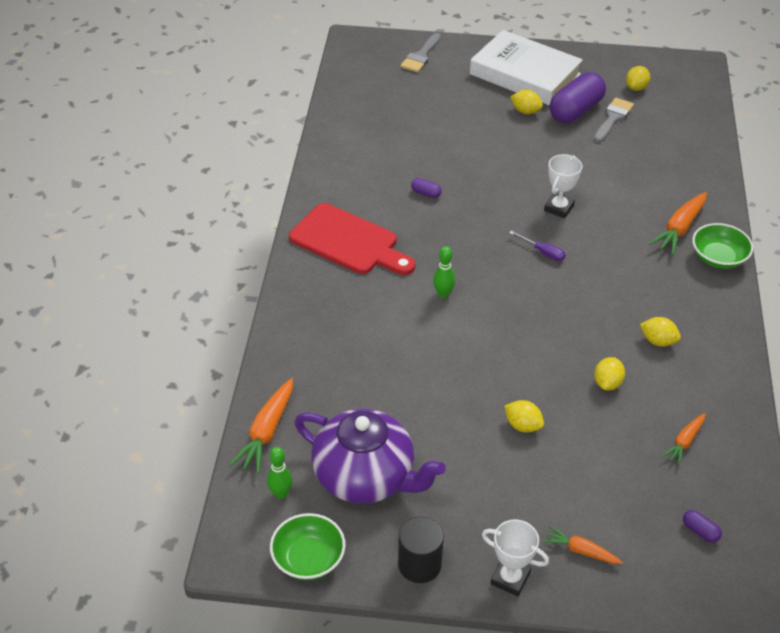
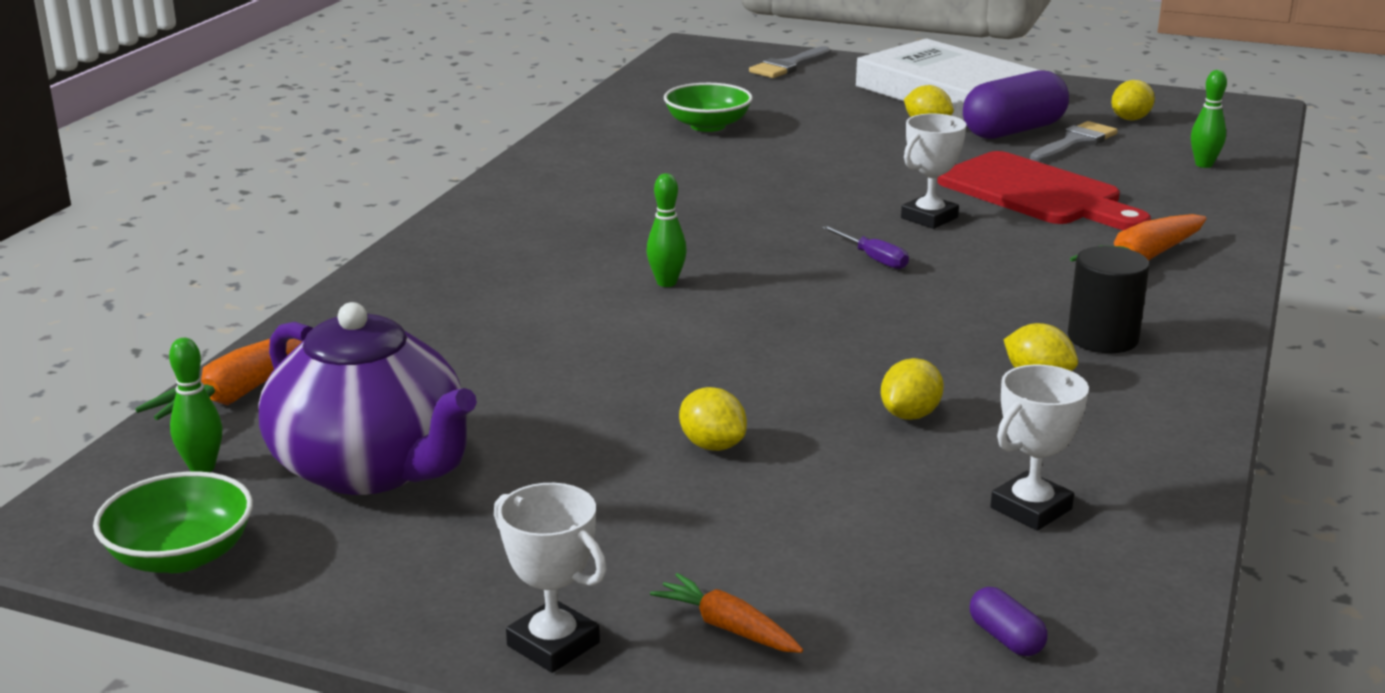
camera: 15 degrees right, 20 degrees down
(348, 242) = (545, 216): red cutting board -> red cutting board (1036, 193)
(419, 564) = (385, 596): black cylinder -> black cylinder (1102, 338)
(426, 193) = (708, 183): purple capsule -> none
(684, 442) = (1031, 508): orange carrot -> white trophy
(687, 130) = (1204, 165): none -> green bowling pin
(718, 258) = (1203, 297): green bowl -> green bowl (708, 125)

